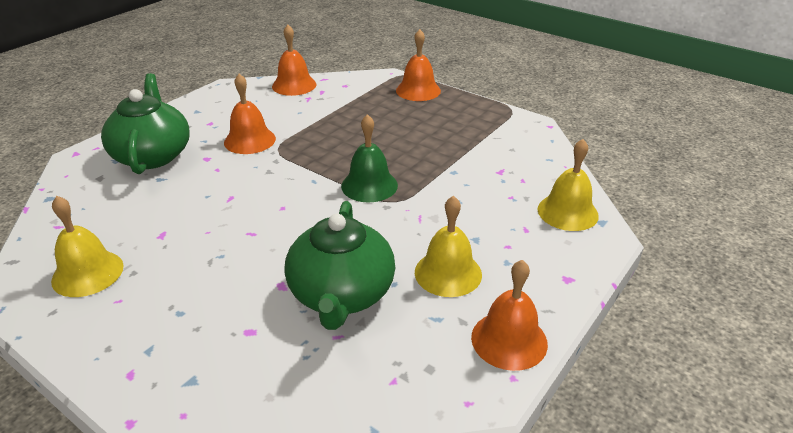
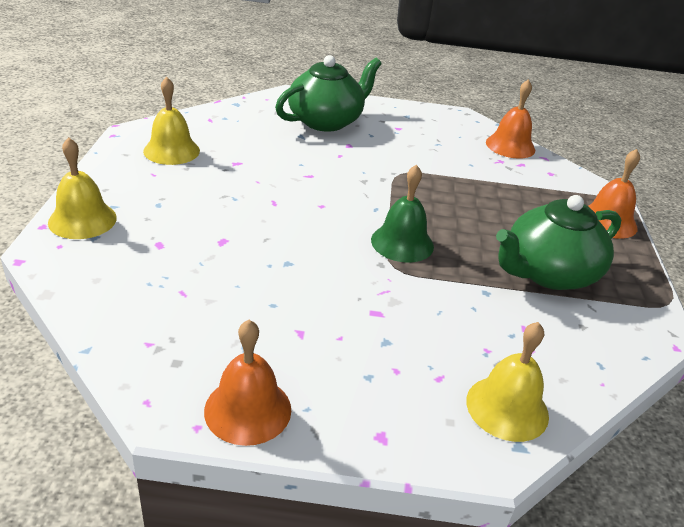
camera: 55 degrees right, 0 degrees up
(250, 140) = (396, 155): orange bell -> none
(341, 294) = (235, 277): green teapot -> green teapot (548, 273)
(448, 273) = (315, 336): yellow bell -> yellow bell (82, 220)

